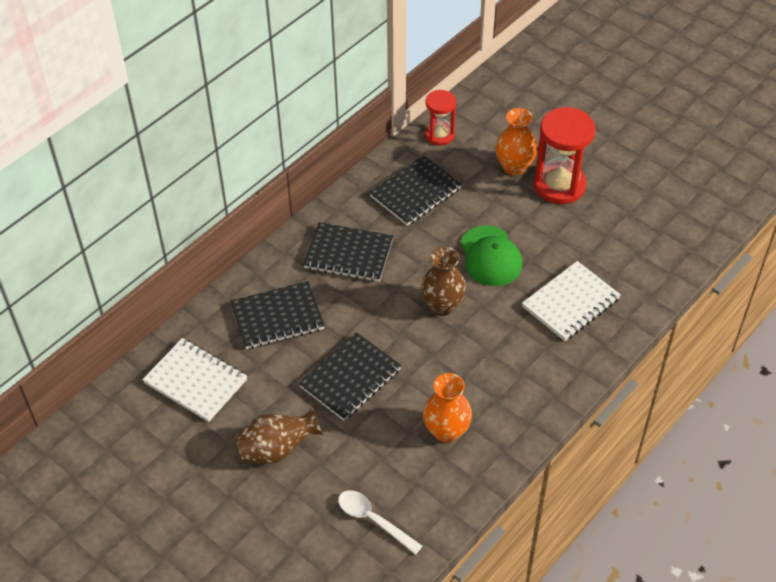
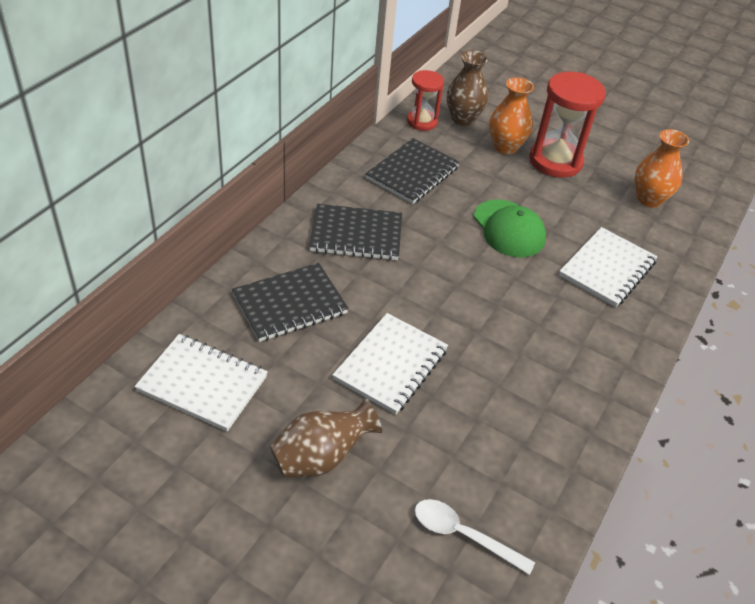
camera: 15 degrees left, 5 degrees down
(350, 378) = (391, 365): black notebook -> white notebook
(442, 306) = (473, 280): brown vase -> brown vase (463, 119)
(446, 431) = (519, 416): orange vase -> orange vase (649, 199)

